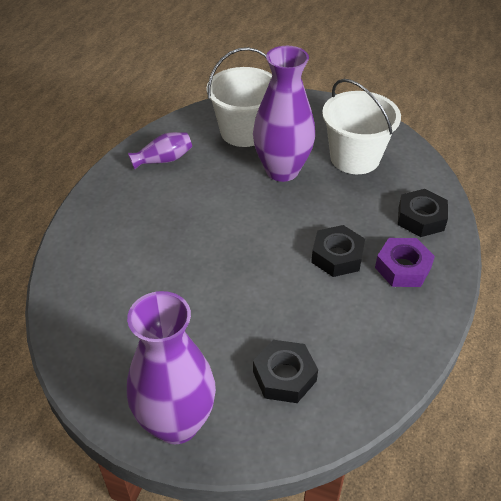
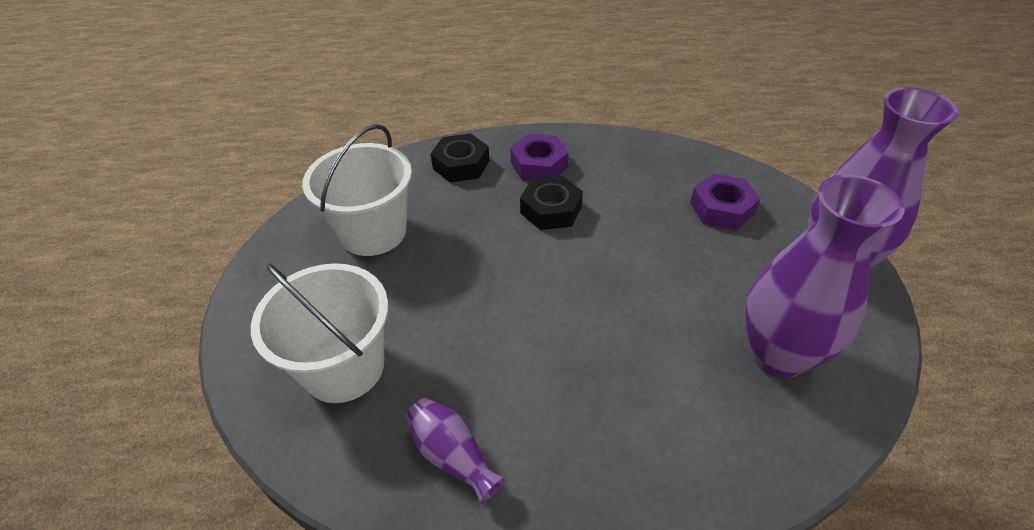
camera: 110 degrees left, 0 degrees up
(282, 170) = (424, 294): purple vase -> purple vase (777, 355)
(284, 376) = (721, 208): black nut -> purple nut

